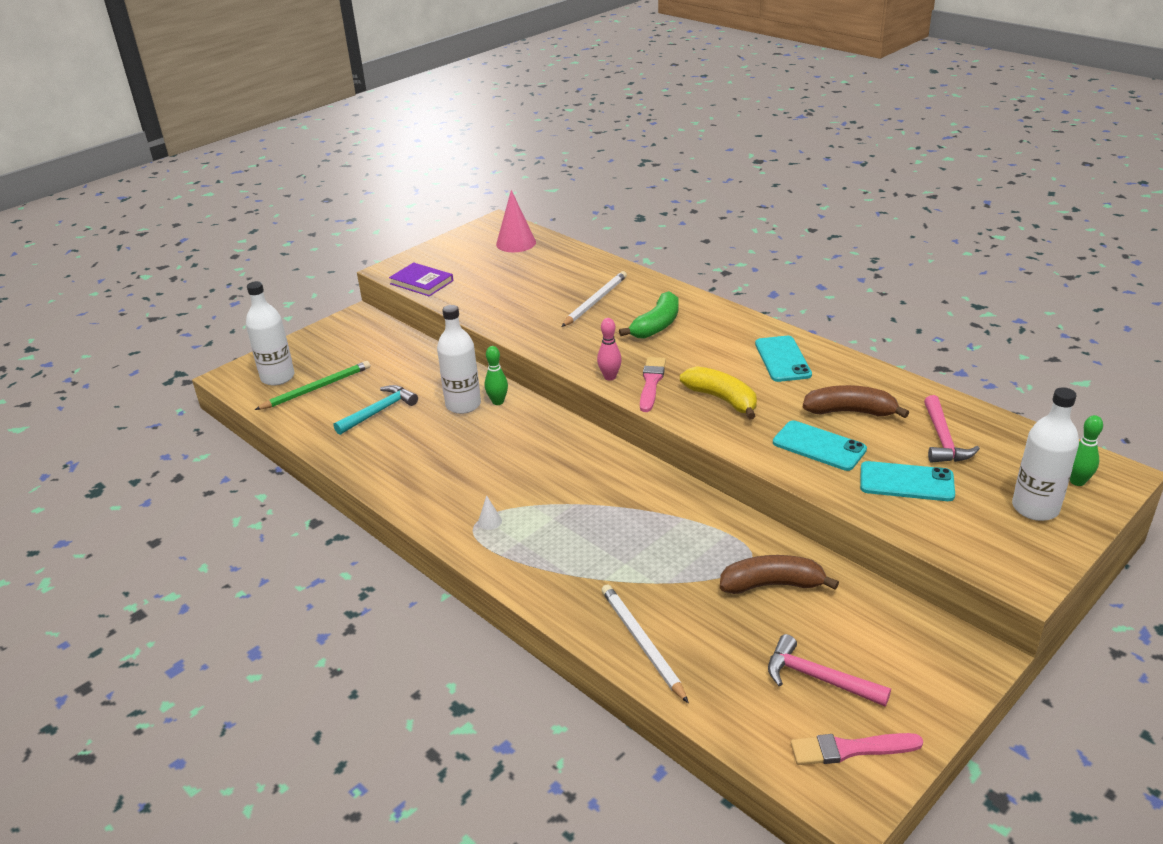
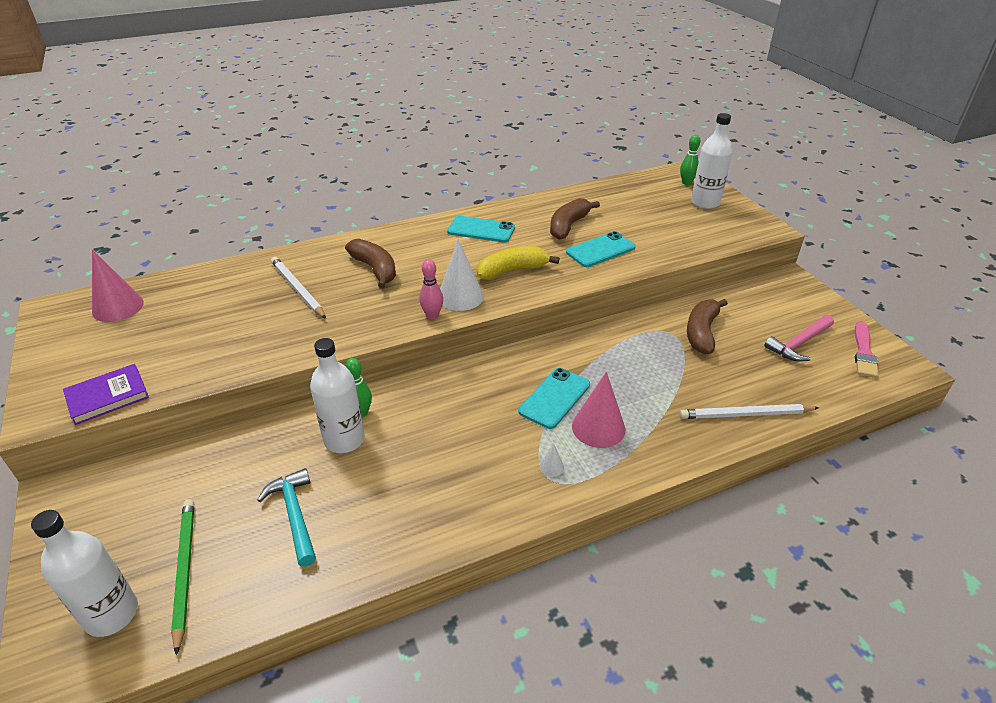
camera: 70 degrees left, 5 degrees up
(557, 538) = (598, 427): none -> pink cone
(651, 382) = (460, 296): pink brush -> white cone
(656, 325) = (375, 269): green banana -> brown banana
(906, 482) = (659, 232): turquoise phone -> turquoise phone (555, 398)
(943, 439) = (622, 206): pink hammer -> none

